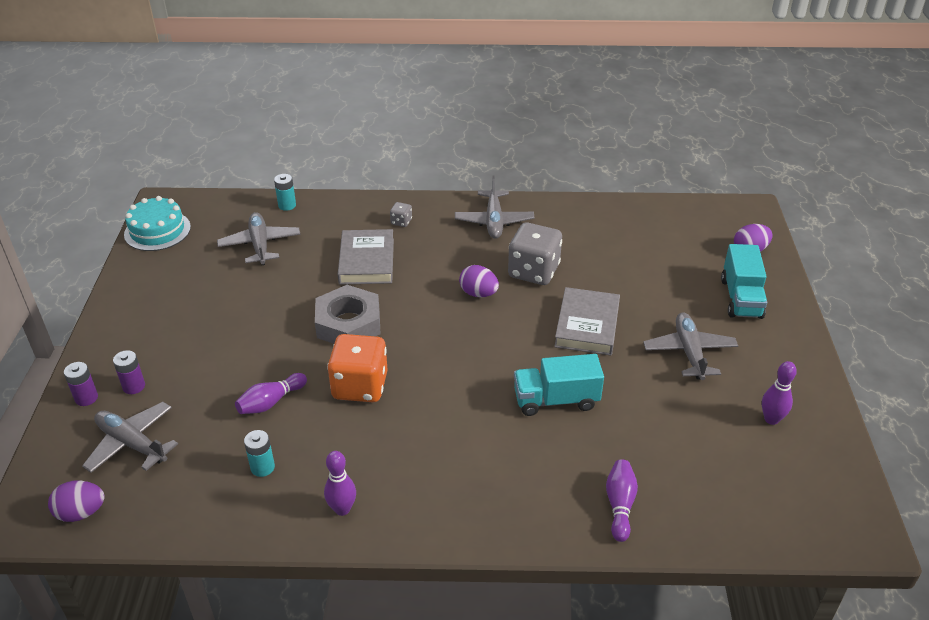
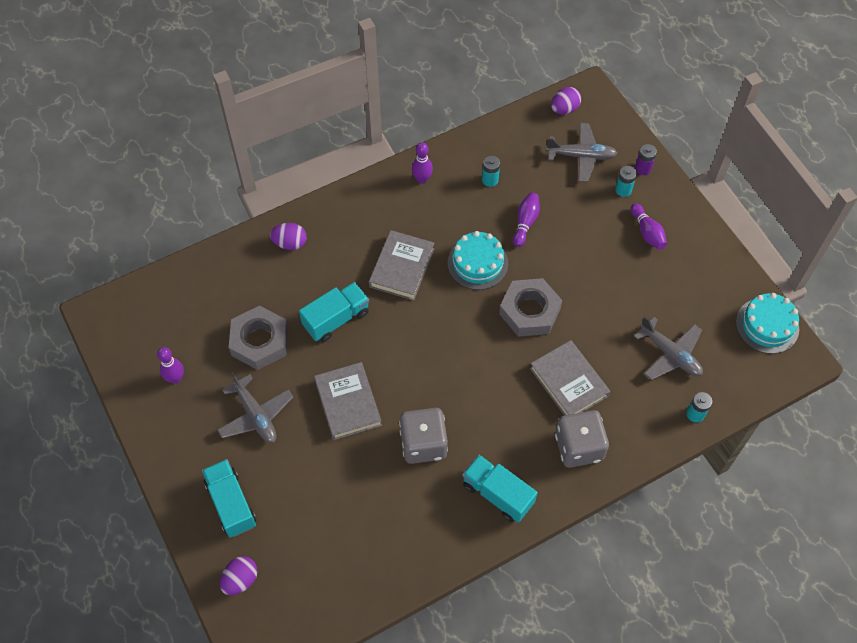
camera: 150 degrees right, 20 degrees up
(134, 386) = (623, 190): purple battery -> turquoise battery
(360, 386) = (477, 263): orange dice -> turquoise cake
(401, 222) = (579, 447): grey dice -> grey dice, size x2.30
(446, 418) = (402, 268): none -> grey book
(478, 293) = (453, 393): purple egg -> purple egg (290, 243)
(494, 221) = (497, 494): grey plane -> turquoise truck
(620, 505) = (257, 260): purple bowling pin -> purple bowling pin (647, 232)
(656, 415) = (259, 341): none -> grey nut

